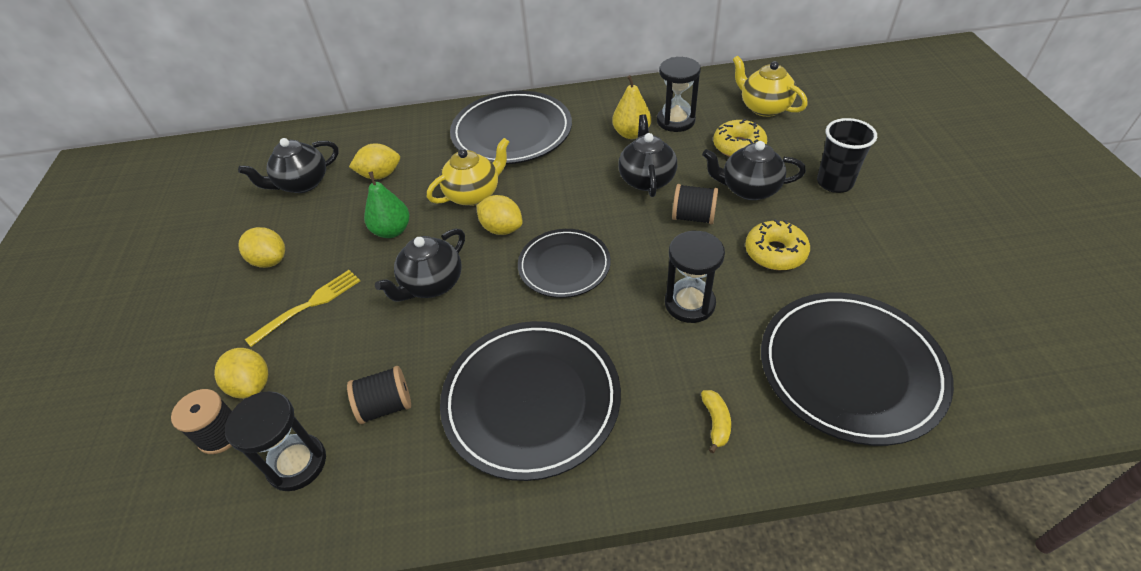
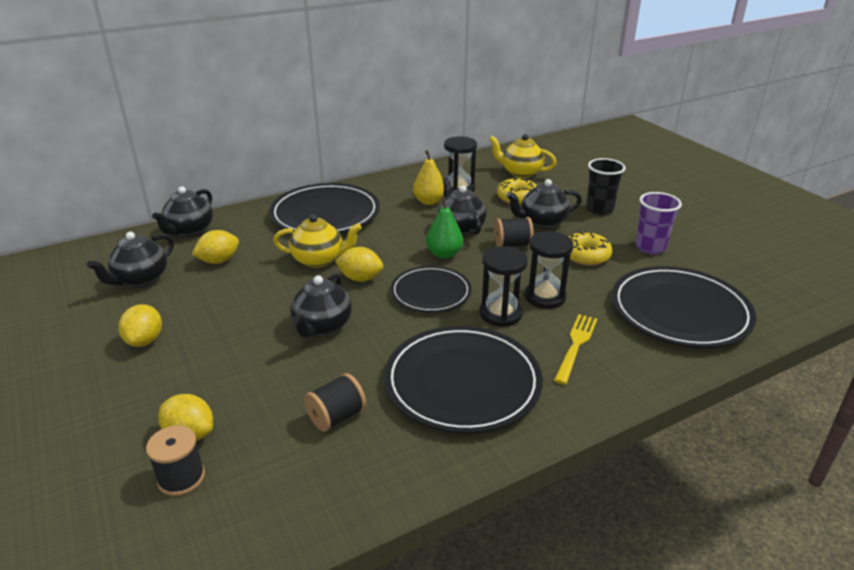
camera: 25 degrees left, 15 degrees down
(270, 260) = (145, 340): yellow lemon -> yellow lemon turned 75 degrees clockwise
(297, 463) = (278, 478): black hourglass -> black hourglass (500, 314)
(309, 305) = (210, 364): yellow fork -> yellow fork (576, 345)
(373, 130) = (189, 230): none -> black teapot
(392, 231) = (258, 297): green pear -> green pear (444, 254)
(474, 194) = (319, 260): yellow teapot -> yellow teapot turned 60 degrees clockwise
(716, 422) = (611, 362): yellow banana -> none
(869, 257) = (650, 247): none -> purple cup

